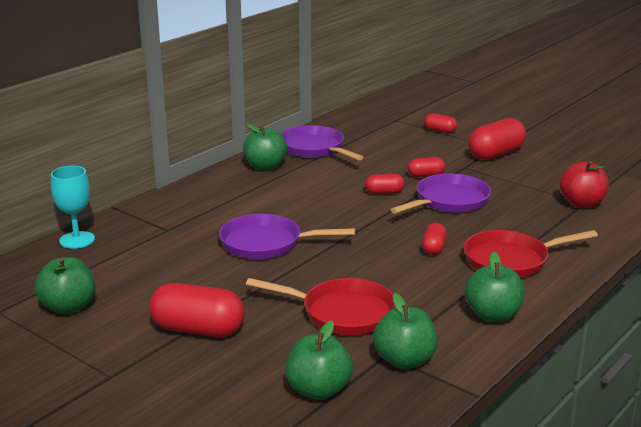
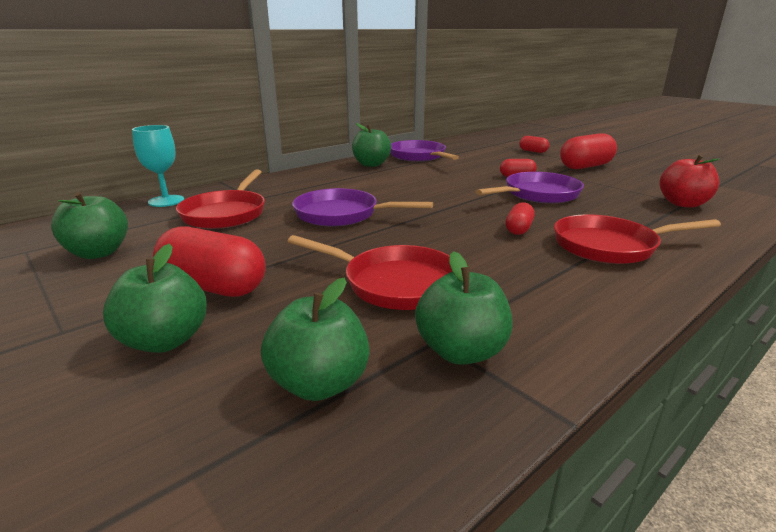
camera: 10 degrees right, 0 degrees up
(152, 251) = (226, 213): none -> red pan
(384, 192) = (474, 185): red capsule -> none
(493, 315) = (592, 303): green apple -> green apple (165, 340)

